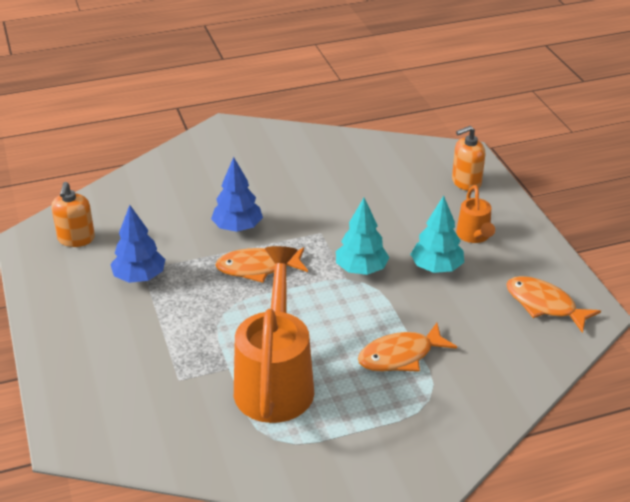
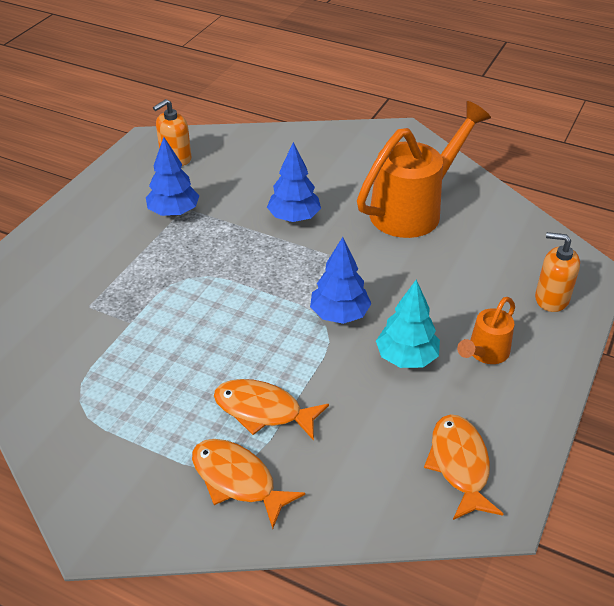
camera: 45 degrees right, 5 degrees up
(258, 268) = (262, 259): orange fish -> orange fish (237, 480)
(275, 380) = (145, 357): orange watering can -> orange watering can (413, 209)
(361, 269) = (339, 314): turquoise tree -> blue tree

